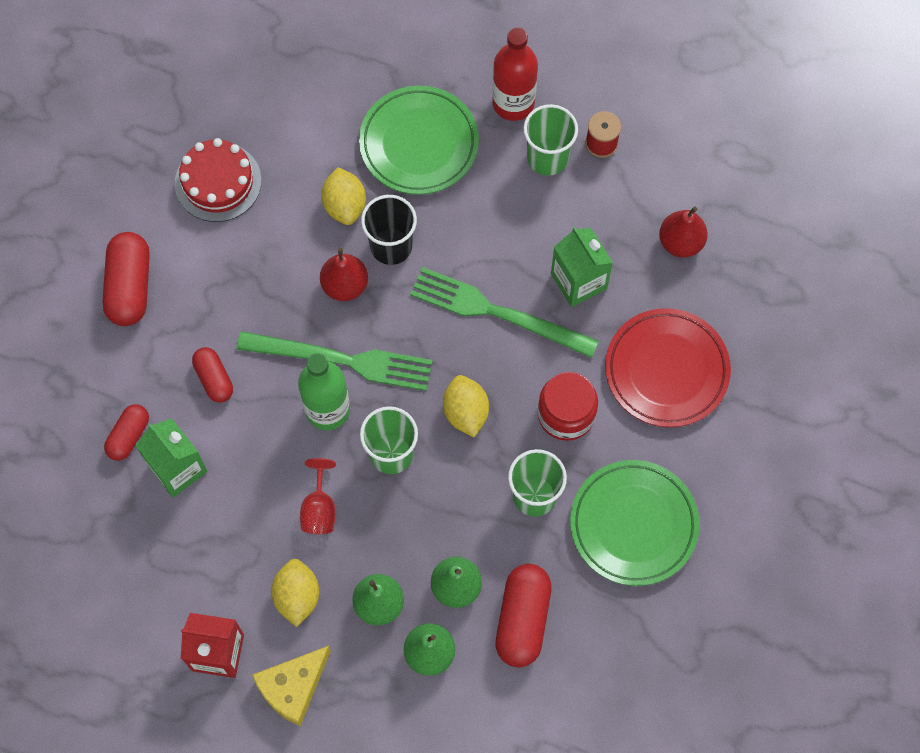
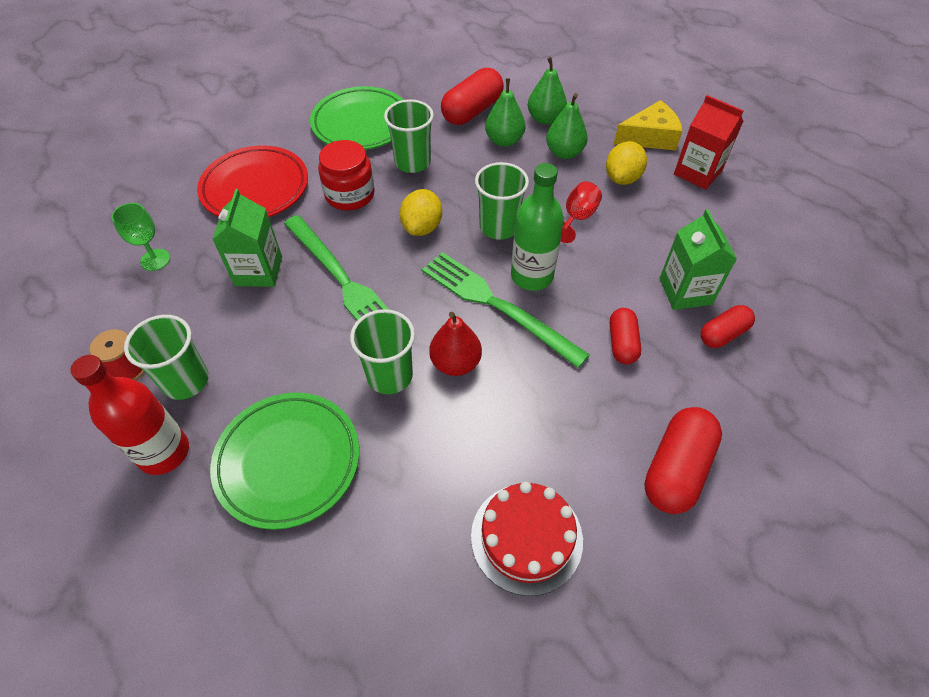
camera: 150 degrees left, 15 degrees down
(345, 205) = (406, 437): yellow lemon -> none
(391, 246) = (389, 375): black cup -> green cup
(681, 242) = (155, 260): red pear -> green goblet

